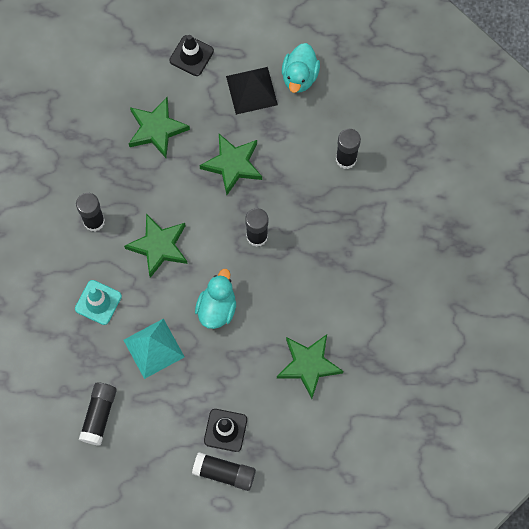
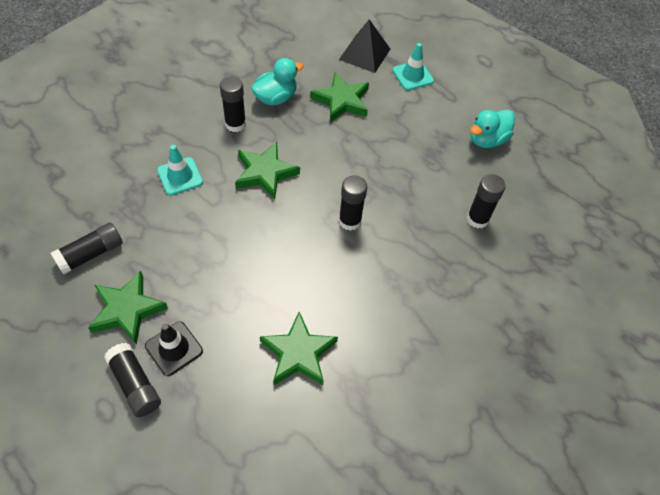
camera: 35 degrees right, 15 degrees down
(153, 348) = (185, 238): turquoise pyramid -> none
(191, 56) = (412, 76): black traffic cone -> turquoise traffic cone
(217, 308) = (265, 248): turquoise duck -> turquoise duck (276, 98)
(232, 165) = (378, 160): green star -> green star (127, 310)
(251, 90) = (439, 124): black pyramid -> black pyramid (365, 54)

